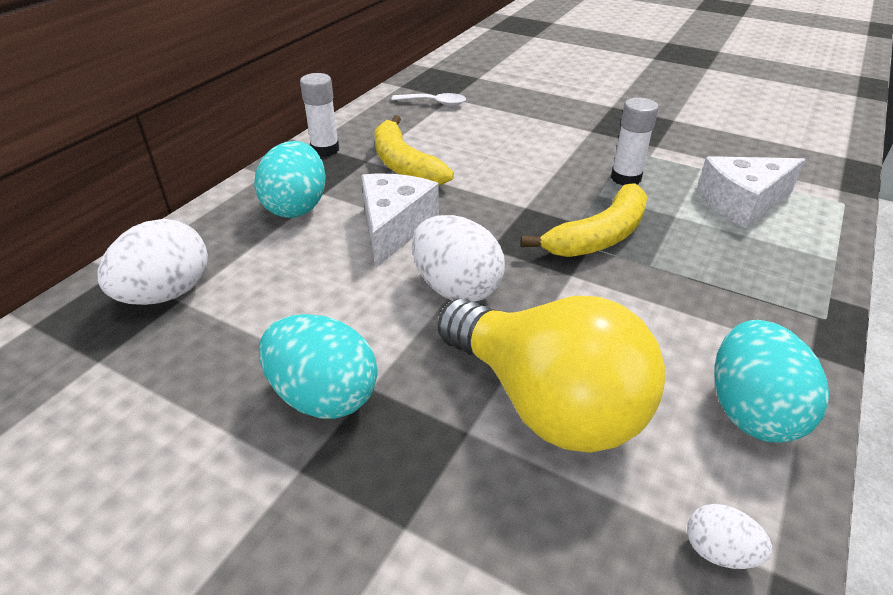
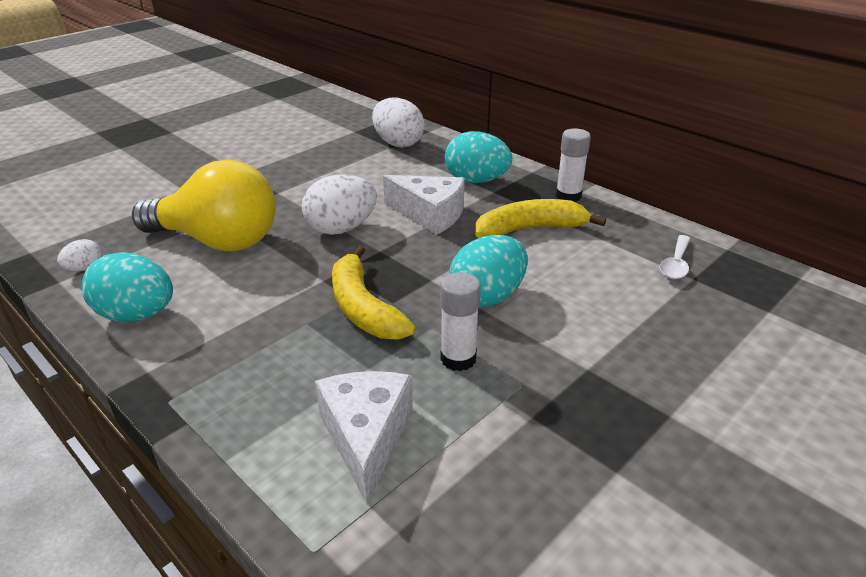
camera: 105 degrees right, 5 degrees down
(323, 396) = (283, 180): turquoise egg -> turquoise egg (487, 296)
(546, 402) = (218, 241): yellow light bulb -> yellow light bulb turned 135 degrees counterclockwise

